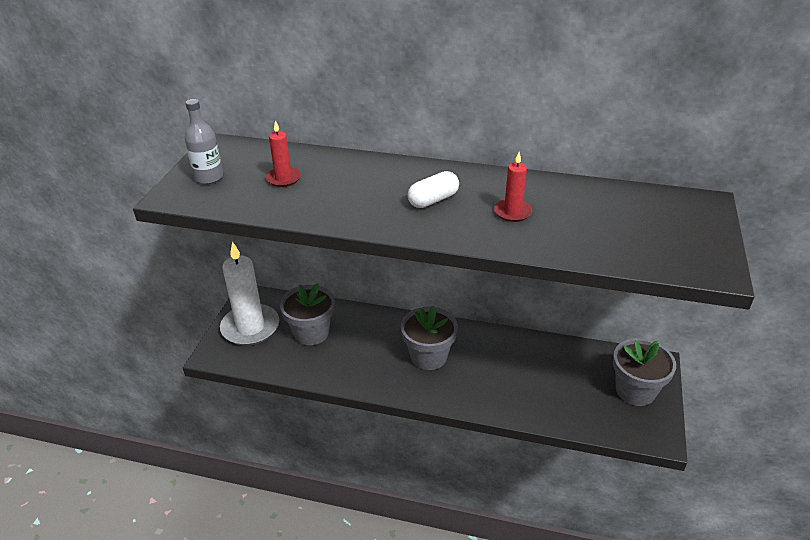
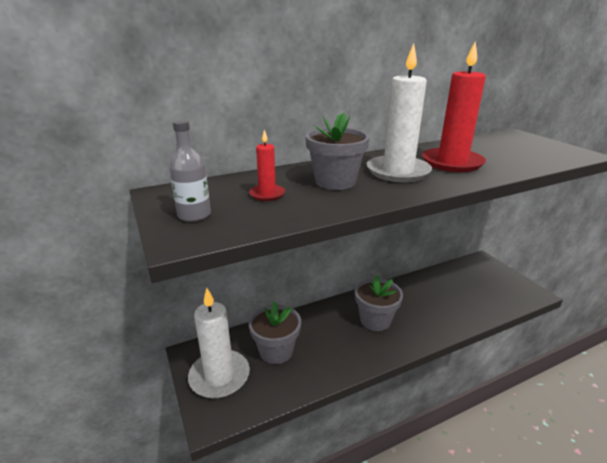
camera: 40 degrees left, 10 degrees down
(433, 200) = (398, 172): white capsule -> white candle
(512, 212) = (452, 163): red candle -> red candle, size x2.03
(635, 391) = (494, 277): grey flower pot -> grey flower pot (335, 181)

